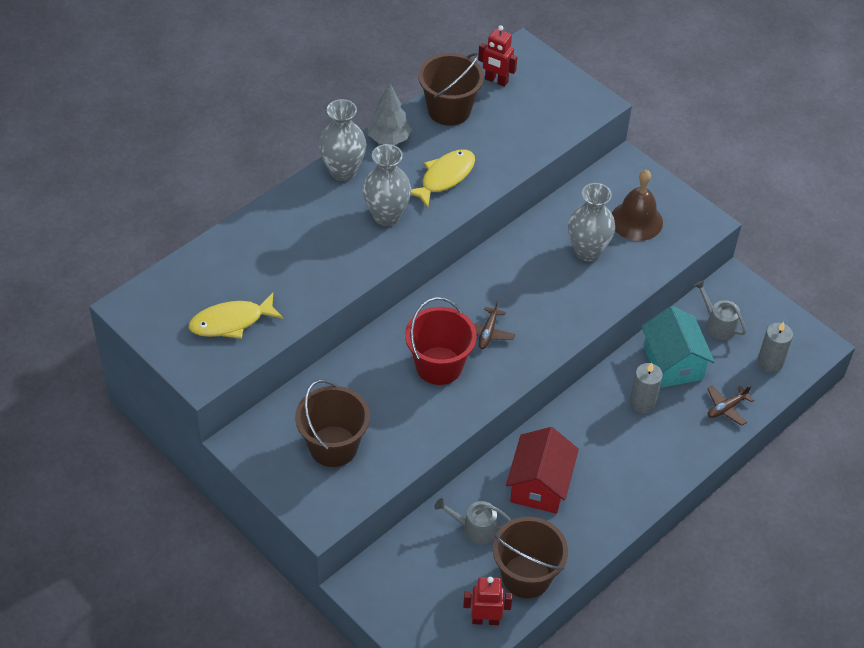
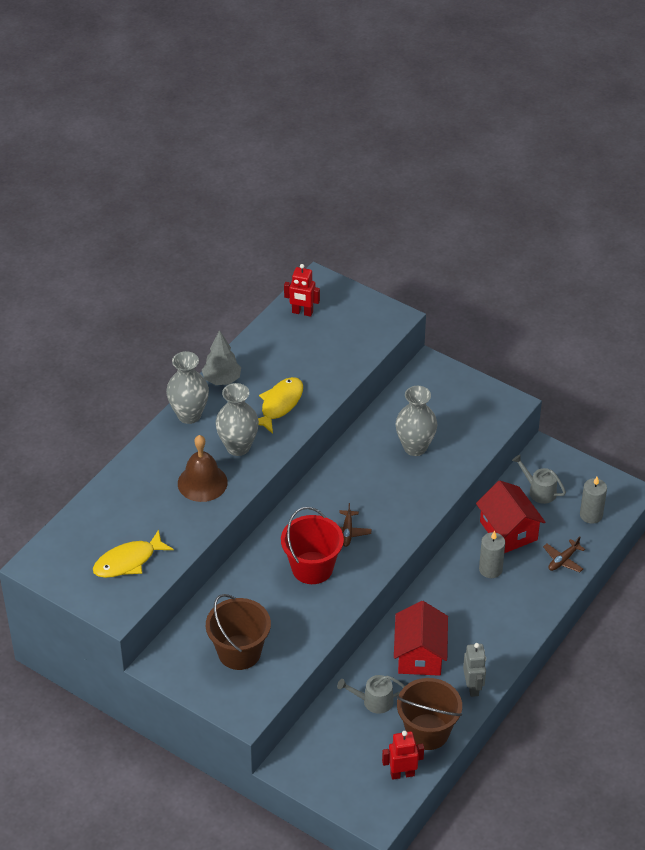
camera: 10 degrees left, 5 degrees down
(449, 110) = (268, 345): brown bucket -> none
(590, 534) = (473, 687): none -> grey robot
(636, 220) = (451, 413): brown bell -> brown bell (202, 482)
(673, 363) = (508, 530): turquoise house -> red house

